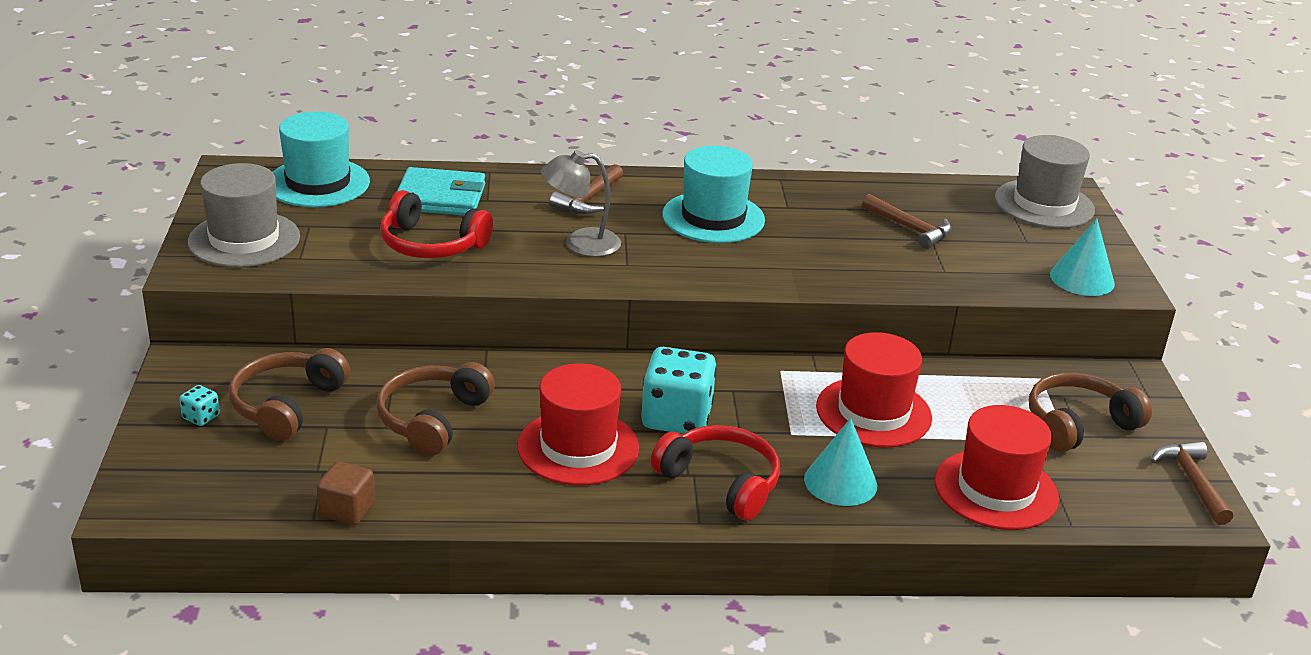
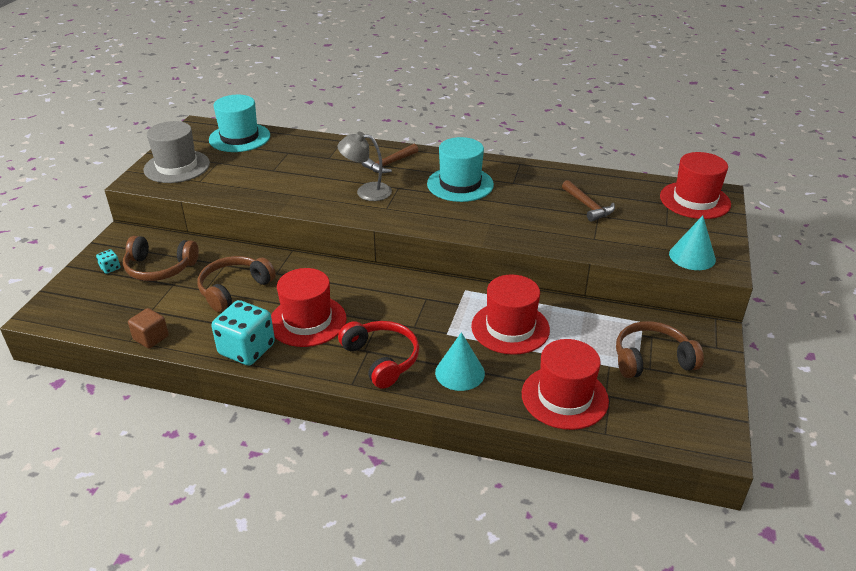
camera: 20 degrees right, 5 degrees up
(287, 405) = (159, 268): brown headphones -> brown headphones turned 120 degrees counterclockwise
(431, 244) = (278, 181): red headphones -> none
(440, 197) = (302, 153): turquoise wallet -> none
(676, 418) = (379, 311): turquoise dice -> turquoise dice (247, 349)
(1044, 204) = (694, 200): grey hat -> red hat
(1192, 482) = (715, 417): brown hammer -> none

